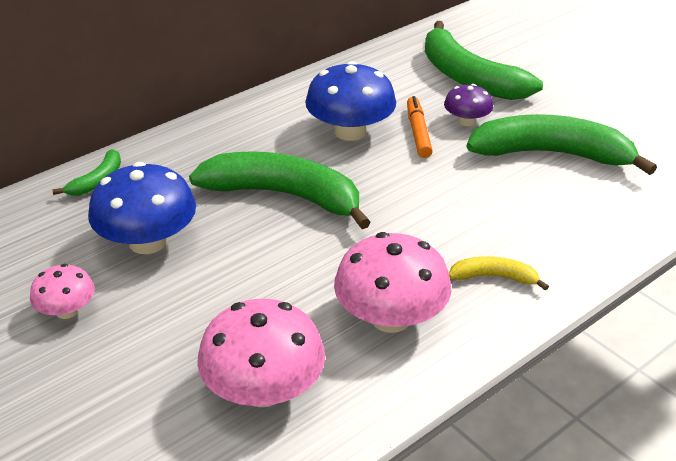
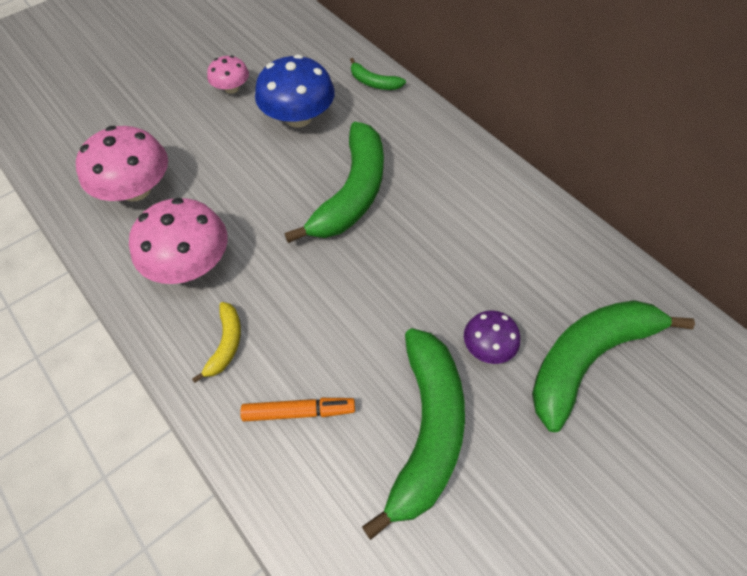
camera: 90 degrees right, 20 degrees up
(350, 131) = (456, 239): blue mushroom -> none
(418, 133) = (459, 298): orange marker -> orange marker (298, 412)

